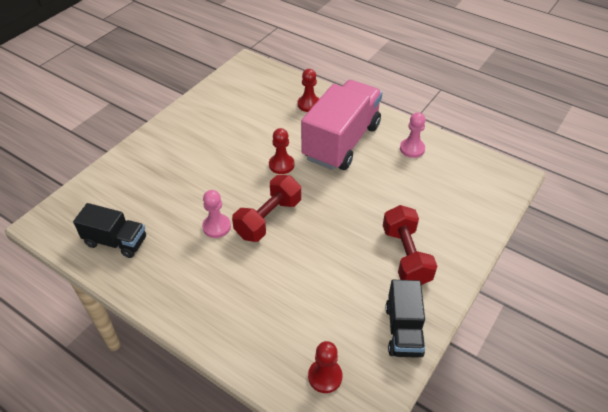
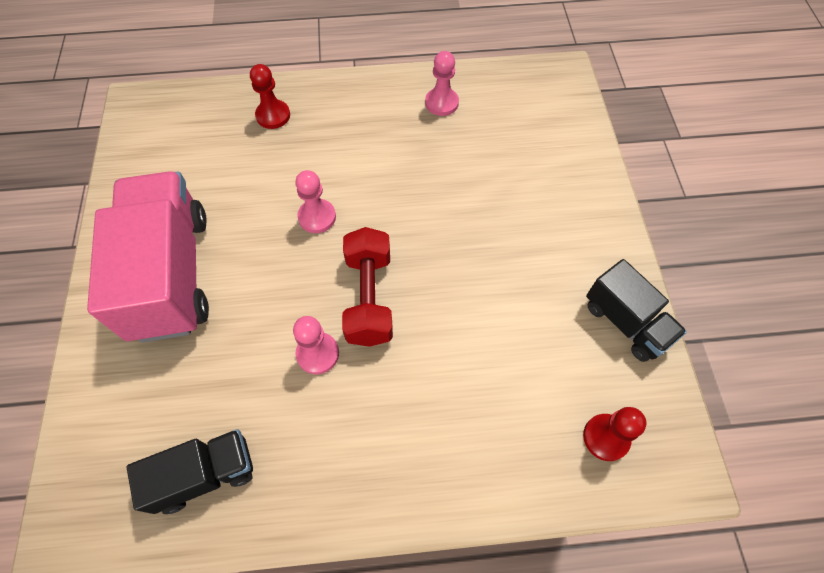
camera: 40 degrees left, 15 degrees up
(281, 165) = (317, 217): red pawn -> pink pawn
(341, 142) = (358, 142): pink truck -> pink truck (171, 274)
(406, 256) = (552, 236): red dumbbell -> none

